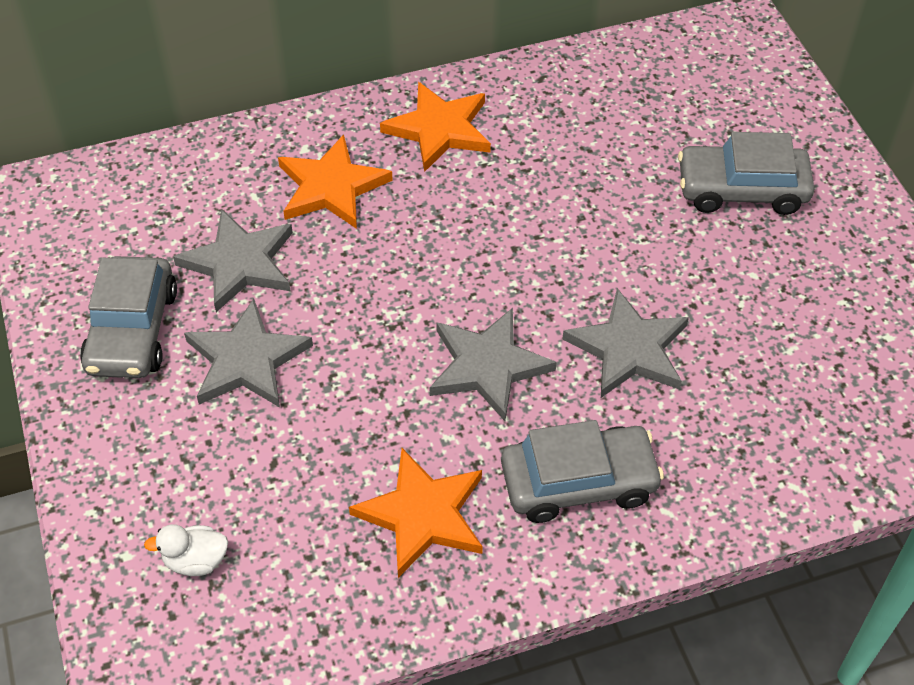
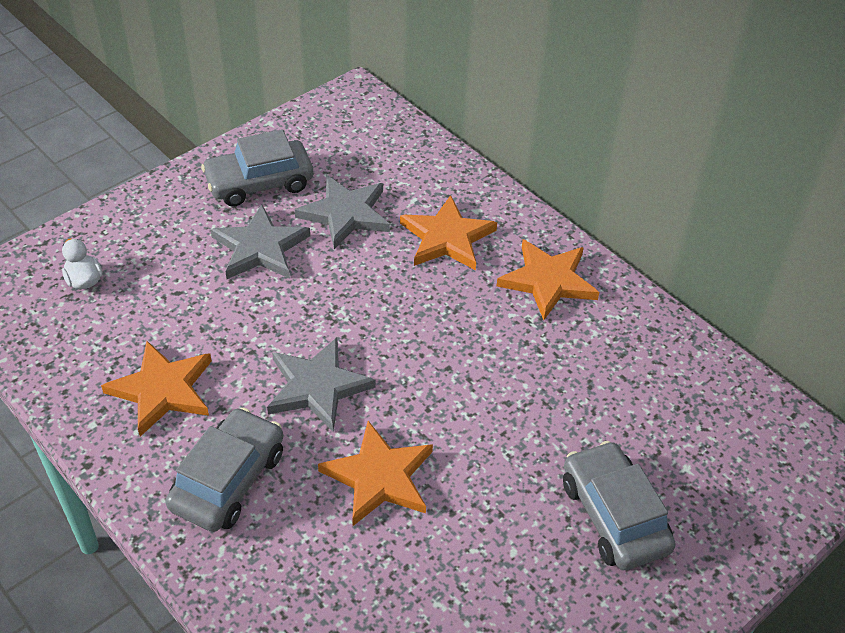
camera: 65 degrees right, 5 degrees down
(578, 482) = (228, 480): grey car -> grey car turned 120 degrees counterclockwise
(629, 349) = (379, 477): grey star -> orange star

